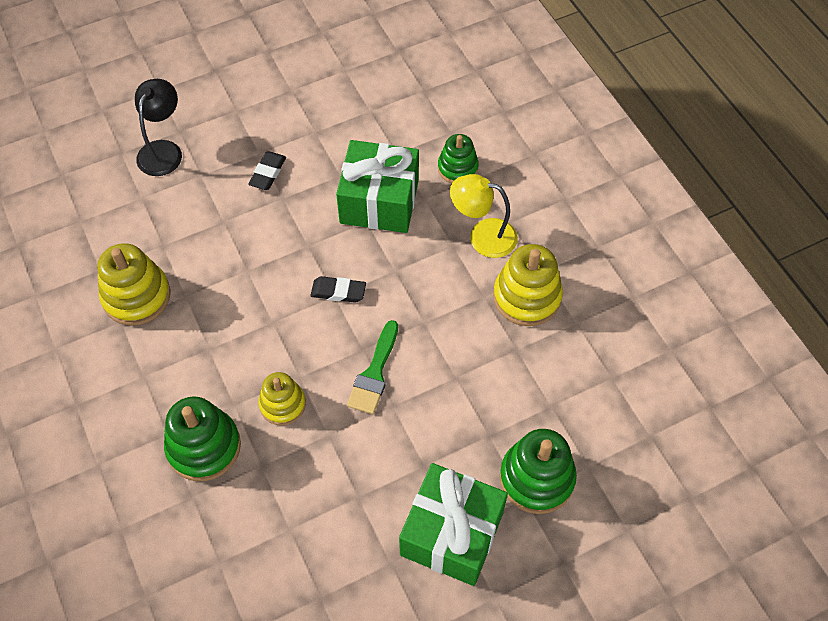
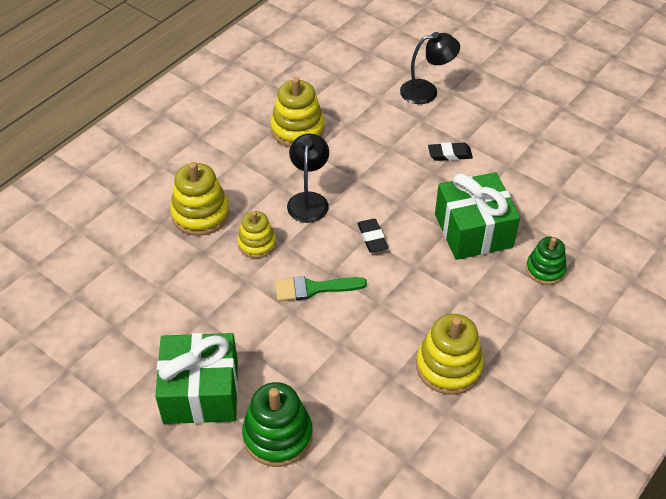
camera: 65 degrees right, 10 degrees down
(204, 447) = (200, 214): green stacking toy -> yellow stacking toy
(251, 329) = (308, 200): none -> black lamp
(482, 236) = (489, 312): yellow lamp -> none

